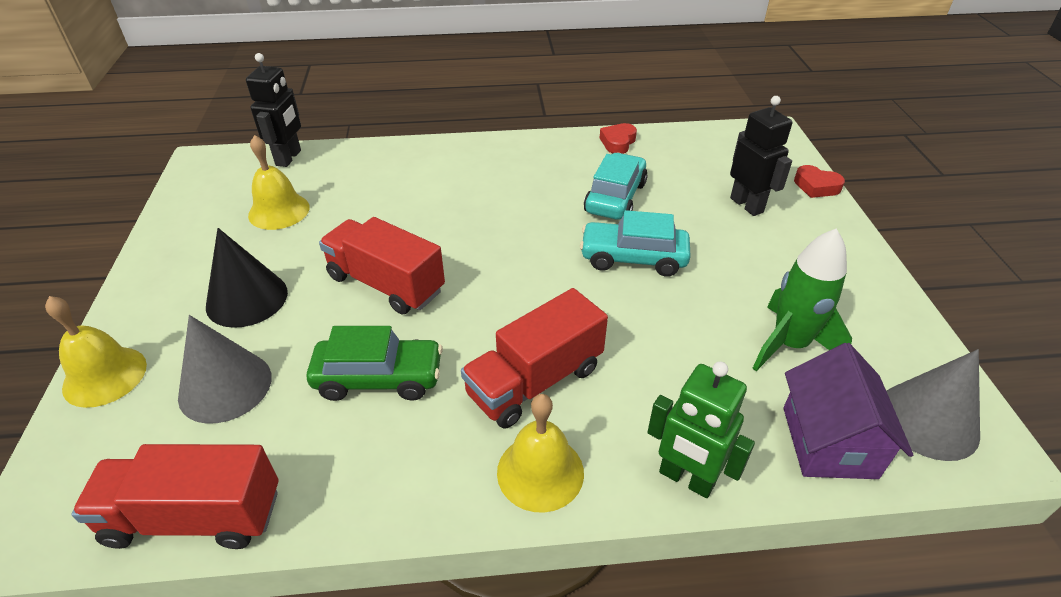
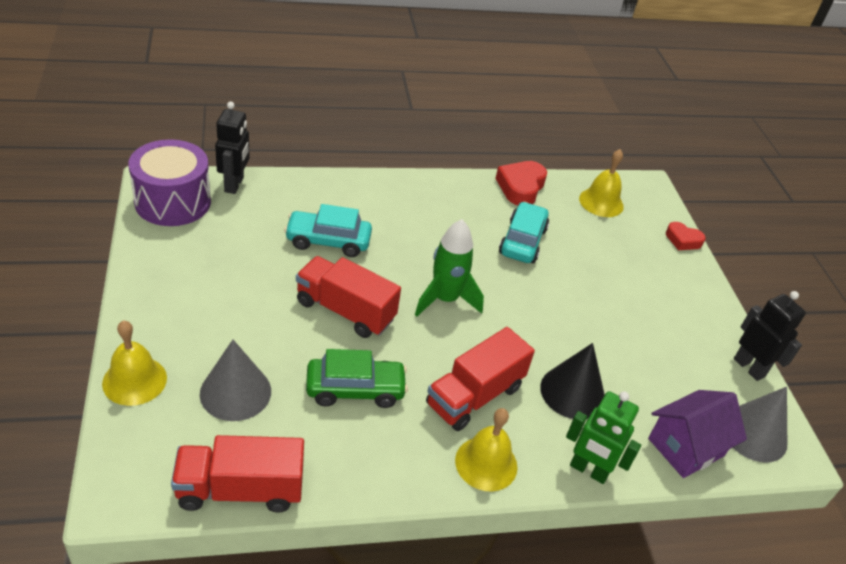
camera: 10 degrees left, 0 degrees up
(215, 178) = (173, 202): none -> purple drum
(247, 299) = (233, 319): black cone -> black cone (572, 392)
(279, 211) = (239, 238): yellow bell -> yellow bell (601, 202)
(618, 142) = (520, 187): red heart -> red heart, size x1.58
(633, 258) = (540, 297): turquoise car -> turquoise car (328, 241)
(747, 205) = (628, 254): black robot -> black robot (749, 367)
(789, 344) = (660, 374): green rocket -> green rocket (445, 299)
(829, 442) = (686, 447): purple house -> purple house turned 60 degrees clockwise

